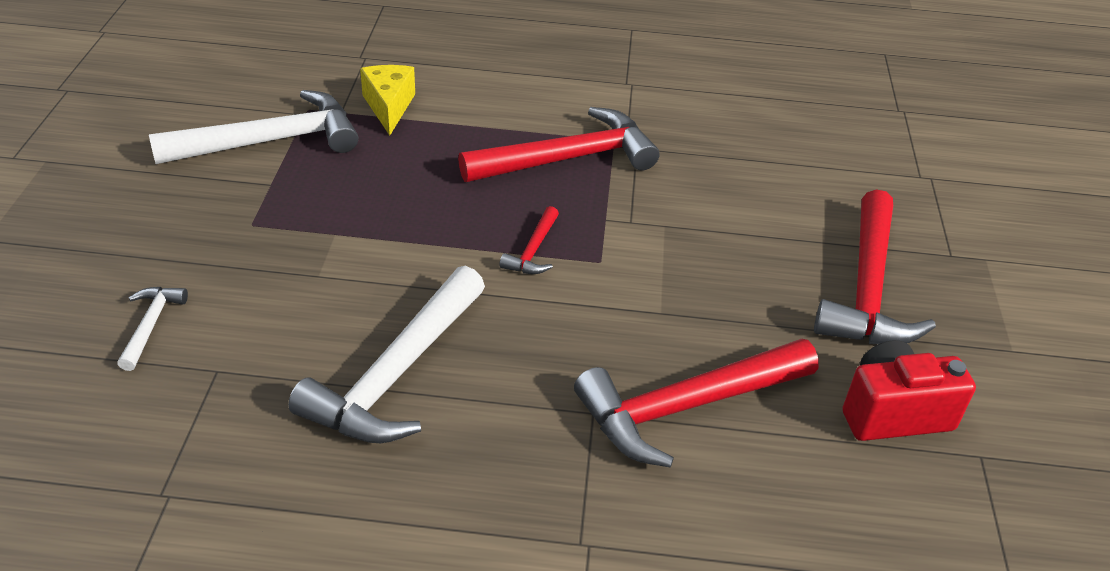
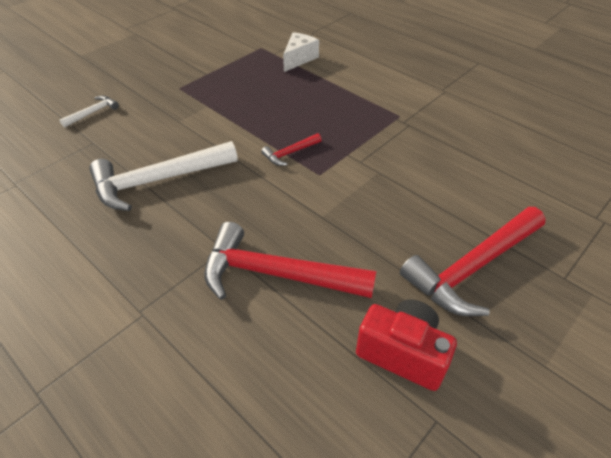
camera: 40 degrees right, 5 degrees up
(270, 141) = (228, 56): white hammer -> none
(389, 106) = (299, 59): yellow cheese -> white cheese
(568, 159) = (362, 116): red hammer -> none

